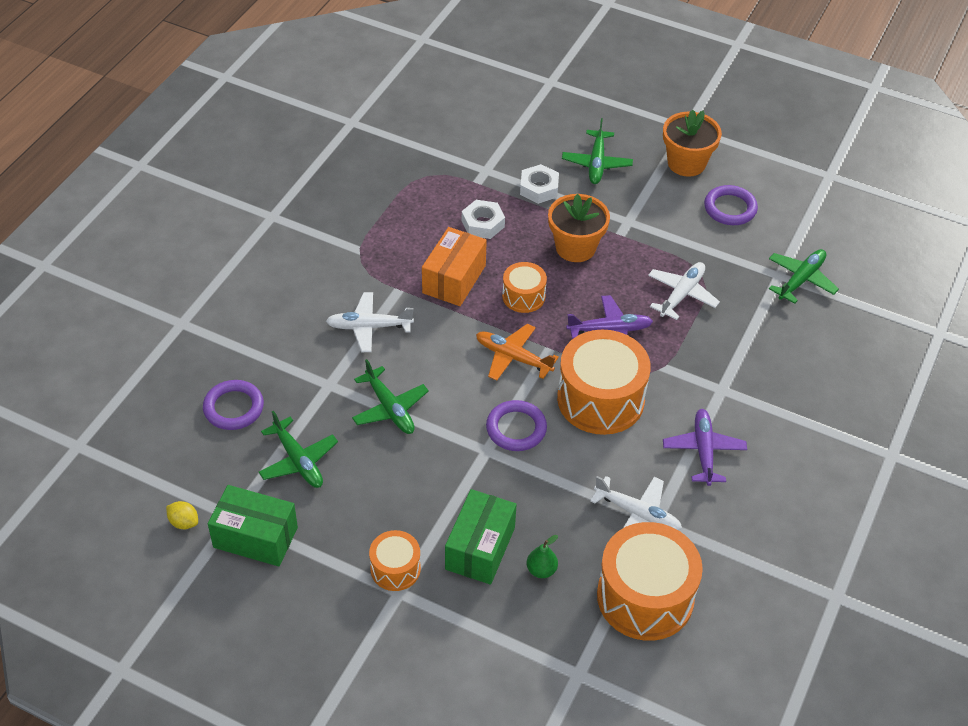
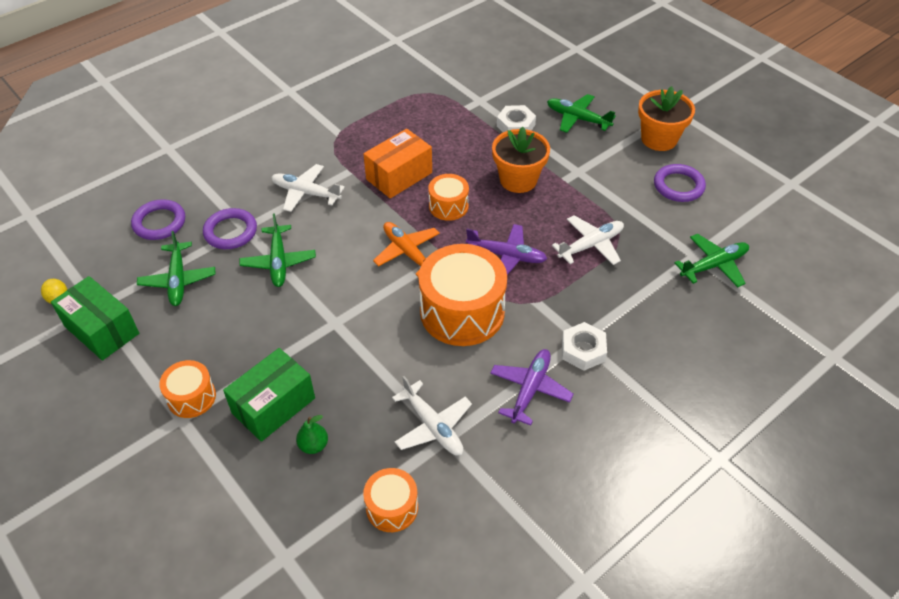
camera: 25 degrees right, 0 degrees up
(483, 224) = (451, 140): white nut -> white nut (583, 350)
(516, 428) = (372, 313): purple ring -> purple ring (230, 232)
(596, 163) = (578, 119): green plane -> green plane turned 90 degrees clockwise
(645, 597) = (392, 507): orange drum -> orange drum, size x0.52

